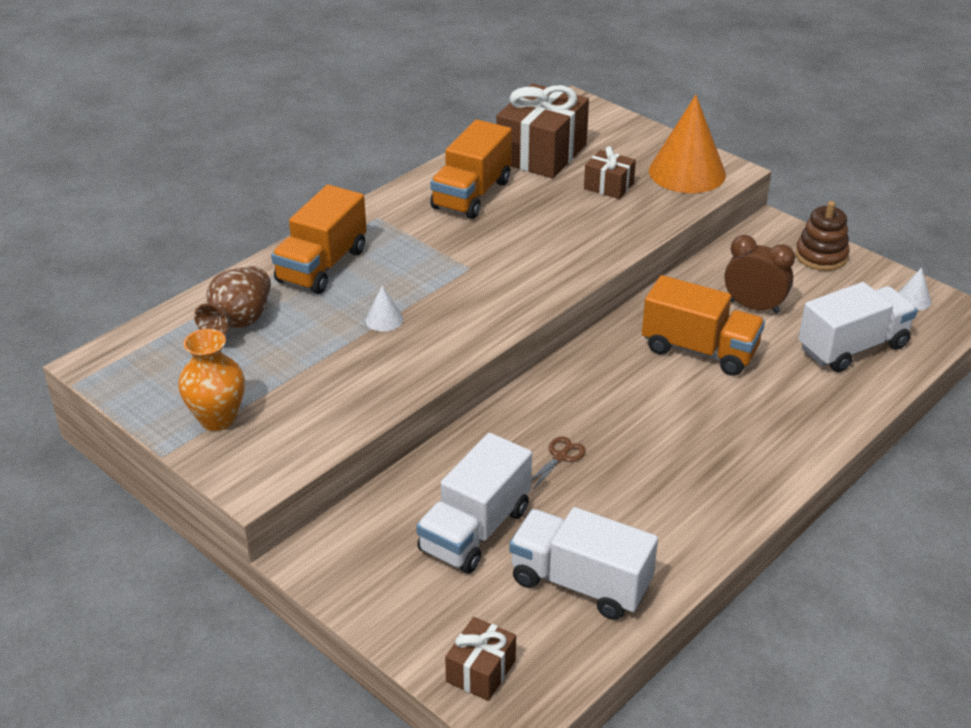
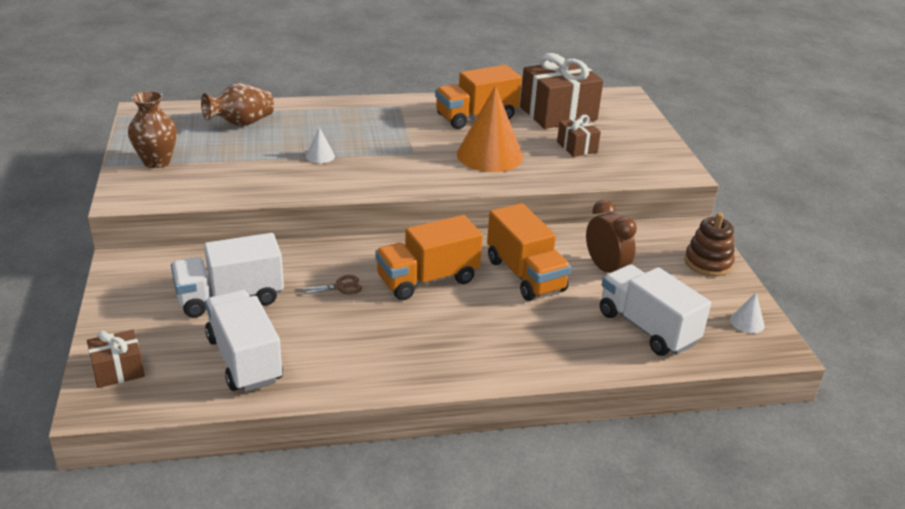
camera: 35 degrees right, 5 degrees down
(217, 418) = (157, 162): orange vase -> brown vase
(322, 265) = (329, 116): orange truck -> orange truck (427, 279)
(687, 172) = (648, 161): orange cone -> orange cone (489, 155)
(852, 347) = (647, 328): white truck -> white truck turned 135 degrees counterclockwise

